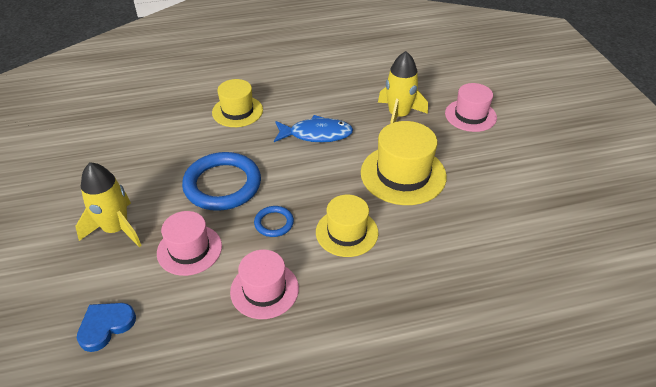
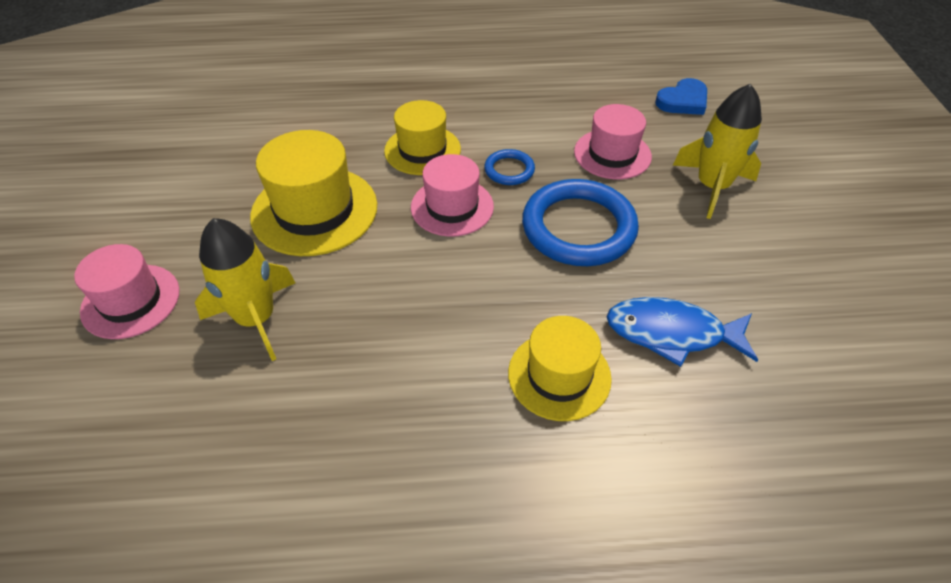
camera: 170 degrees left, 5 degrees up
(264, 290) = (526, 110): pink hat -> pink hat (452, 207)
(316, 134) = (419, 297): blue fish -> blue fish (672, 333)

